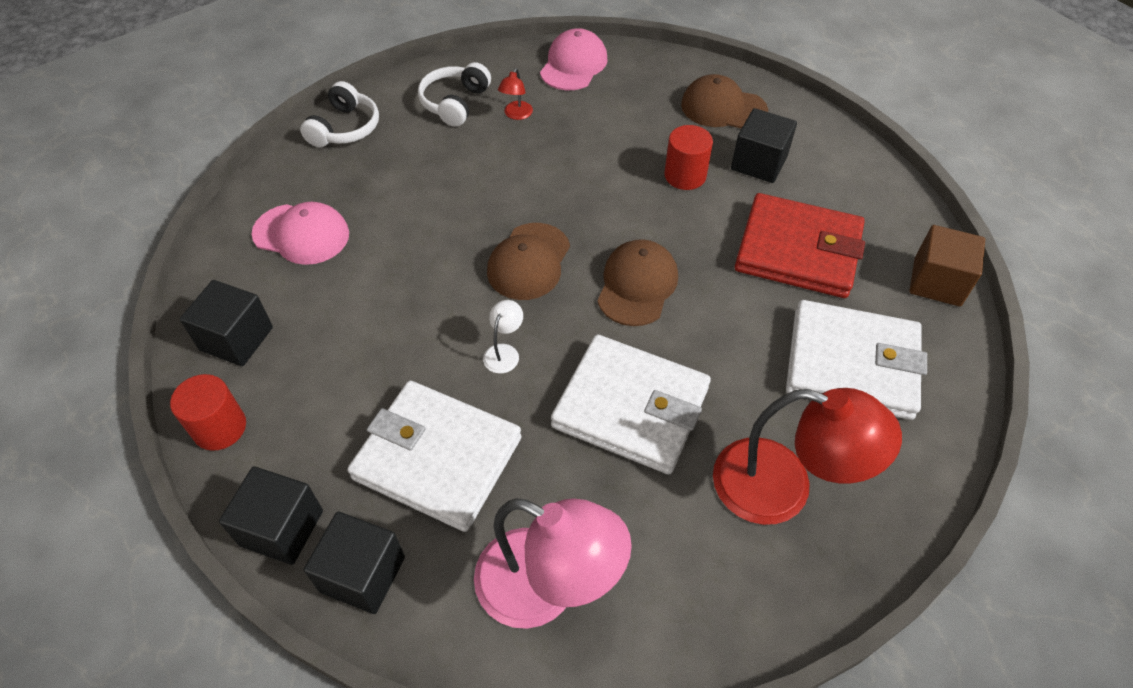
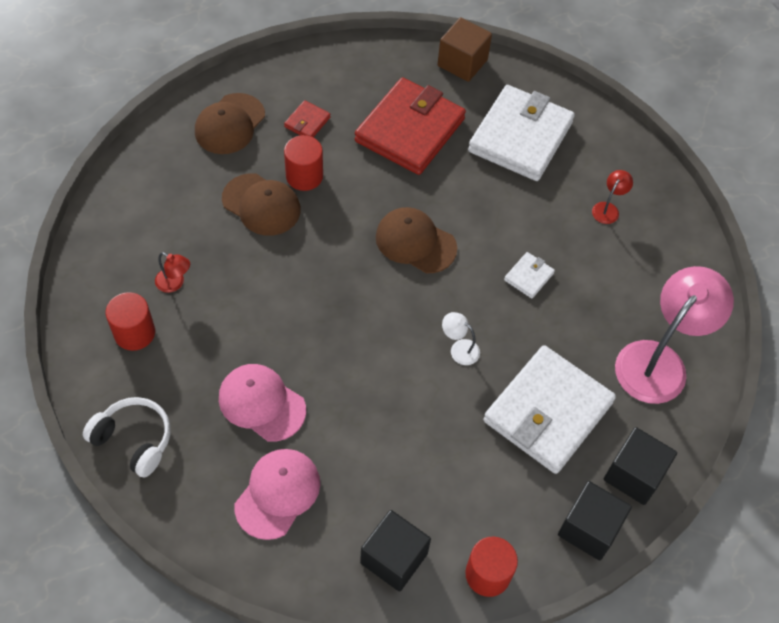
camera: 80 degrees left, 5 degrees up
(455, 103) = (134, 333): white headphones -> red cylinder
(529, 261) = (368, 312): brown cap -> brown cap (261, 205)
(573, 65) = (119, 220): pink cap -> pink cap (261, 403)
(631, 407) = (528, 276): white wallet -> white wallet, size x0.41
(759, 163) = (307, 122): black cube -> red wallet
(782, 488) = (608, 209): red lamp -> red lamp, size x0.42

